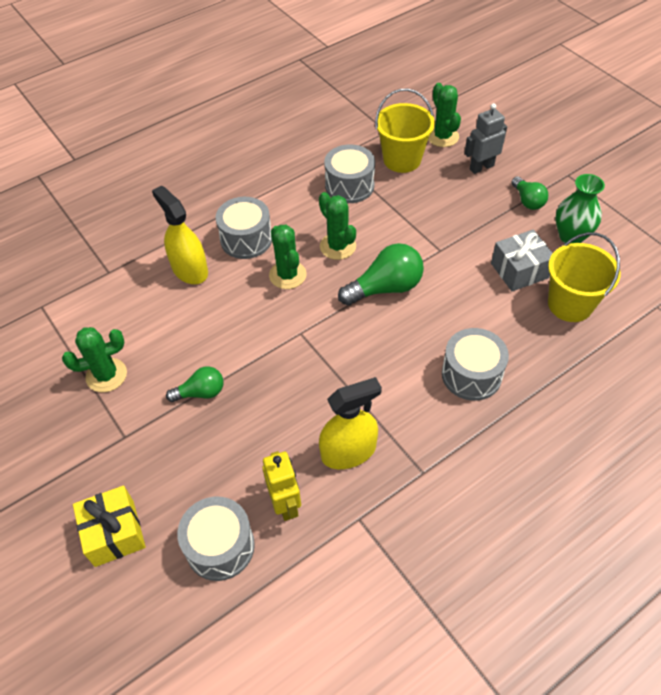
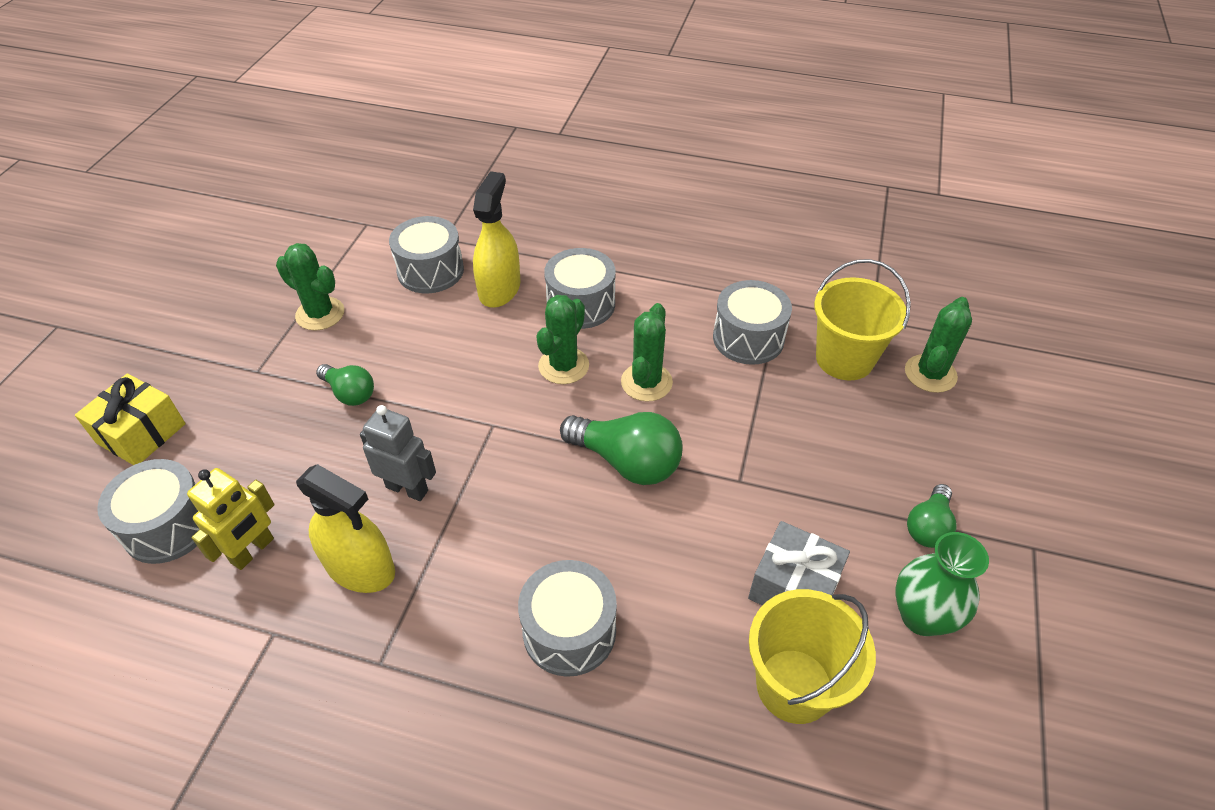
camera: 50 degrees right, 5 degrees down
(132, 295) = (430, 271): none -> grey drum
(481, 167) = (927, 442): grey robot -> grey robot (407, 488)

